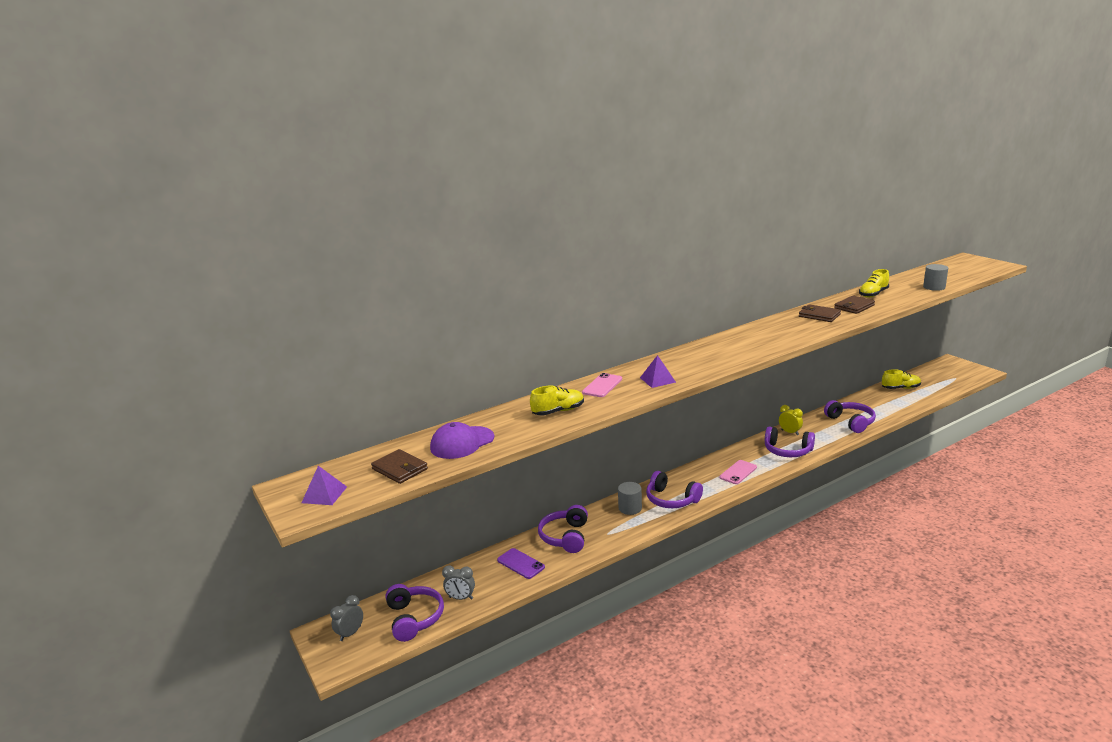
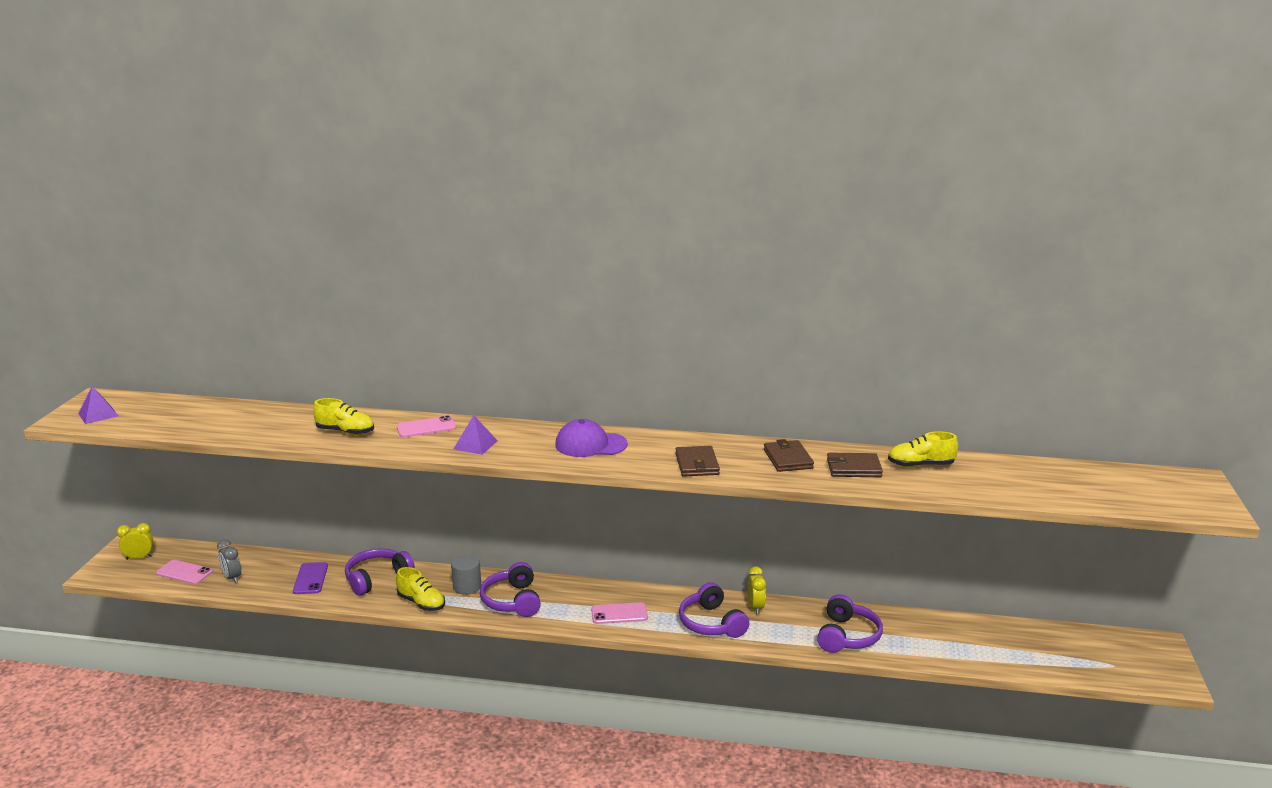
camera: 40 degrees right, 0 degrees up
(350, 633) = (139, 558): grey clock -> yellow clock
(400, 469) = (166, 420): brown wallet -> brown wallet (697, 464)
(414, 618) = (184, 572): purple headphones -> pink phone
(462, 443) = (237, 422): purple cap -> purple cap (590, 444)
(900, 388) = (1002, 636): yellow shoe -> yellow shoe (421, 603)
(934, 287) = (1023, 492): grey cylinder -> none

